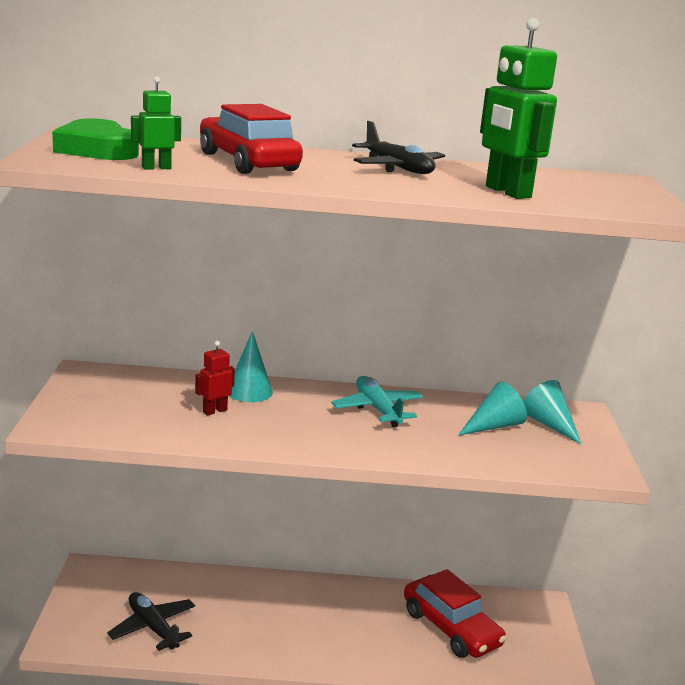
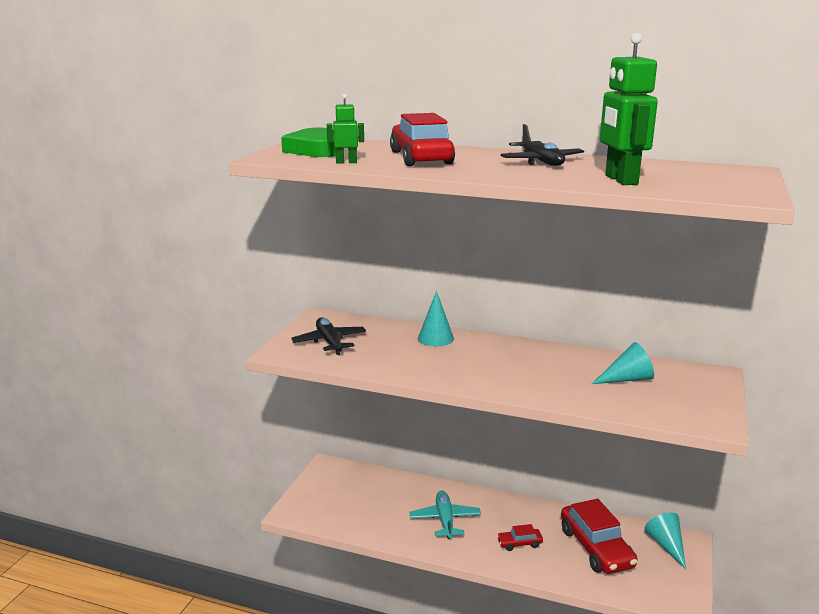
camera: 20 degrees right, 0 degrees up
(153, 628) = (359, 514): black plane -> black plane (329, 342)
(214, 411) = (402, 350): red robot -> none
(363, 636) = (519, 543): none -> red car
(377, 409) = (532, 359): turquoise plane -> turquoise plane (445, 520)
(549, 424) = (679, 381): turquoise cone -> turquoise cone (666, 545)

